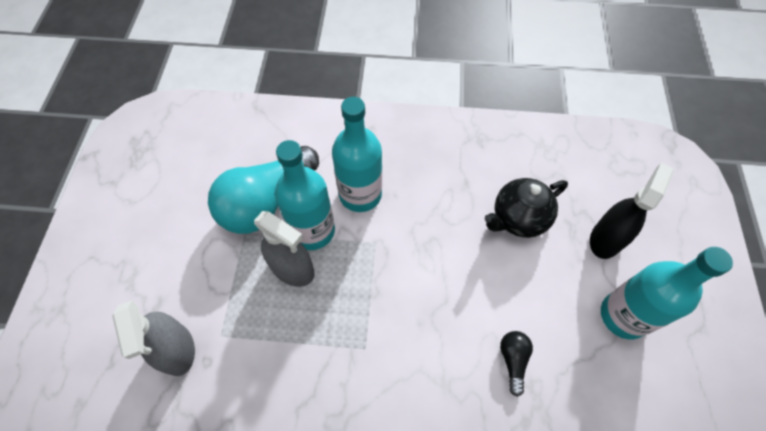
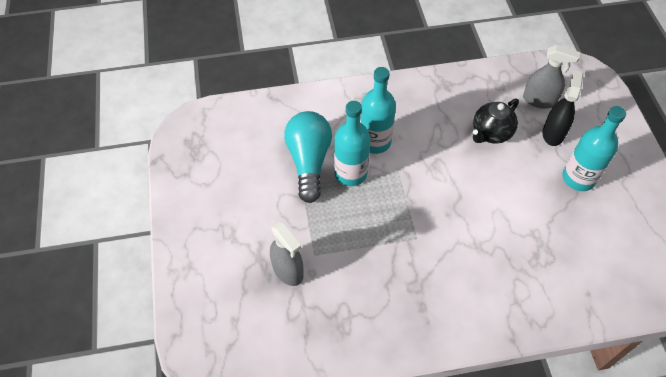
camera: 15 degrees left, 5 degrees down
(267, 202) = (309, 161): turquoise light bulb -> turquoise light bulb turned 150 degrees clockwise
(292, 269) = (346, 201): grey spray bottle -> grey spray bottle (539, 100)
(513, 360) = (516, 222): black light bulb -> none

